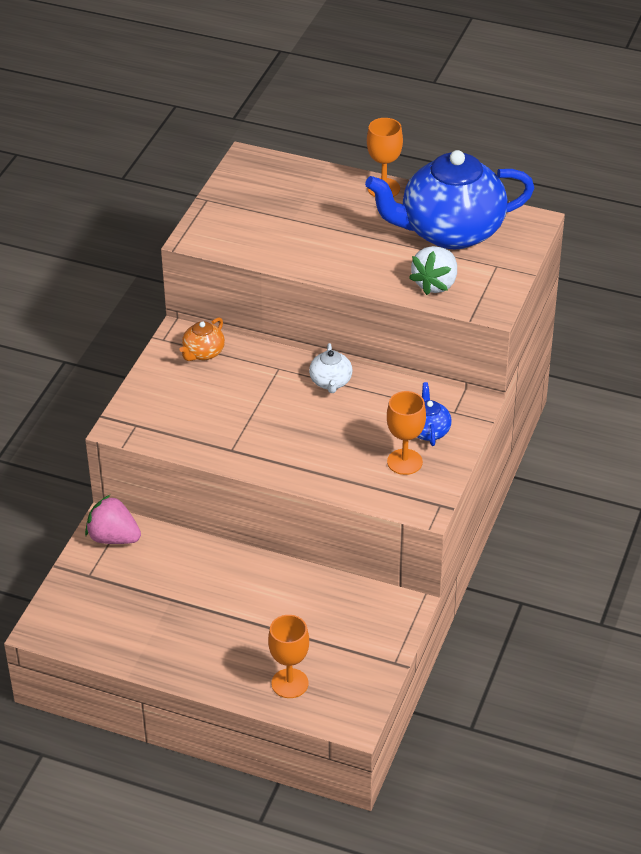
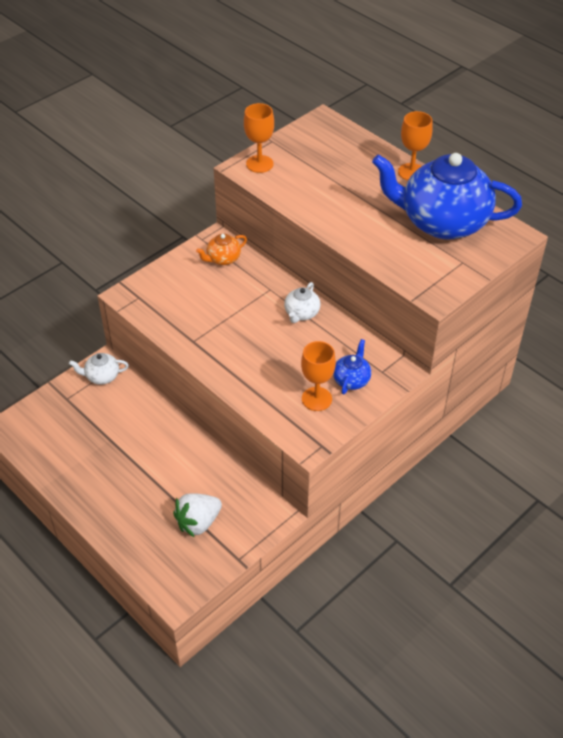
camera: 25 degrees right, 5 degrees up
(113, 538) = (102, 376): pink strawberry -> white teapot
(289, 683) = (149, 543): orange goblet -> orange goblet (259, 164)
(435, 284) = (402, 261): white strawberry -> white strawberry (198, 522)

